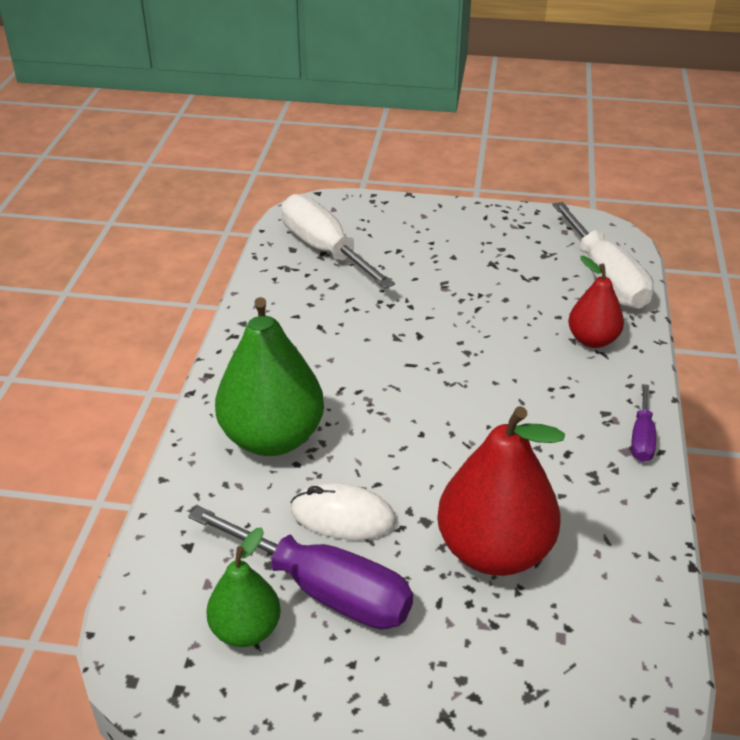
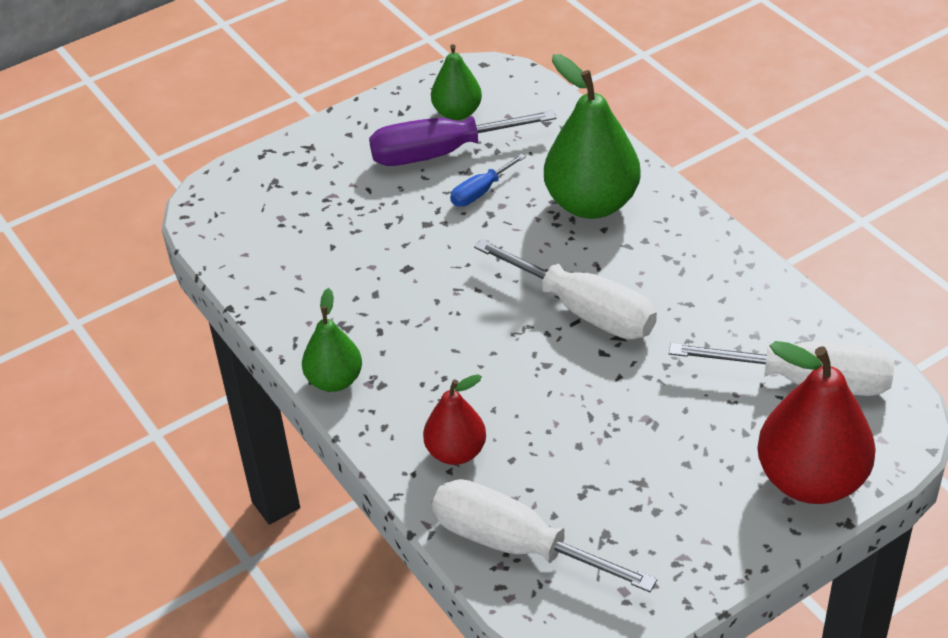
camera: 140 degrees right, 5 degrees up
(343, 516) = (480, 192): white mouse -> blue screwdriver
(394, 366) = (584, 311): none -> white screwdriver
(494, 551) = (365, 234): red pear -> red pear (811, 480)
(641, 438) = (334, 380): purple screwdriver -> green pear

